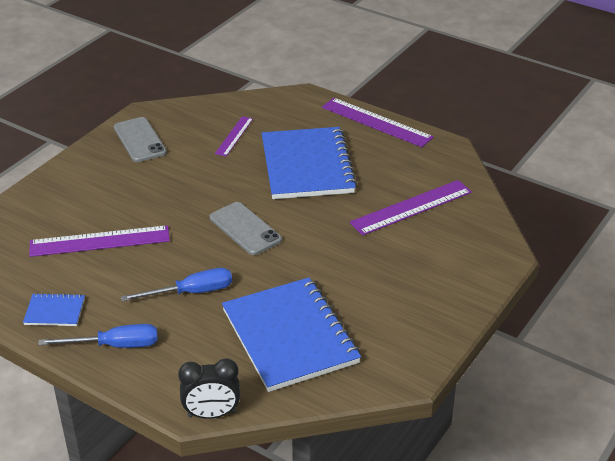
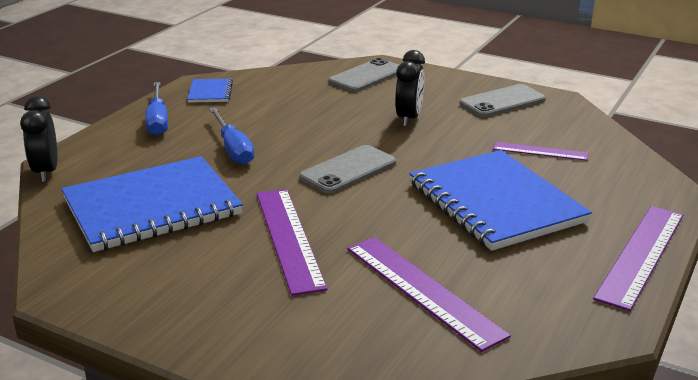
camera: 85 degrees right, 10 degrees down
(54, 207) = (366, 76): none -> grey phone
(100, 241) = (315, 100): purple ruler -> purple ruler (289, 238)
(158, 191) = (409, 118): none -> black clock
(307, 166) = (495, 203): blue notebook -> blue notebook turned 75 degrees clockwise

